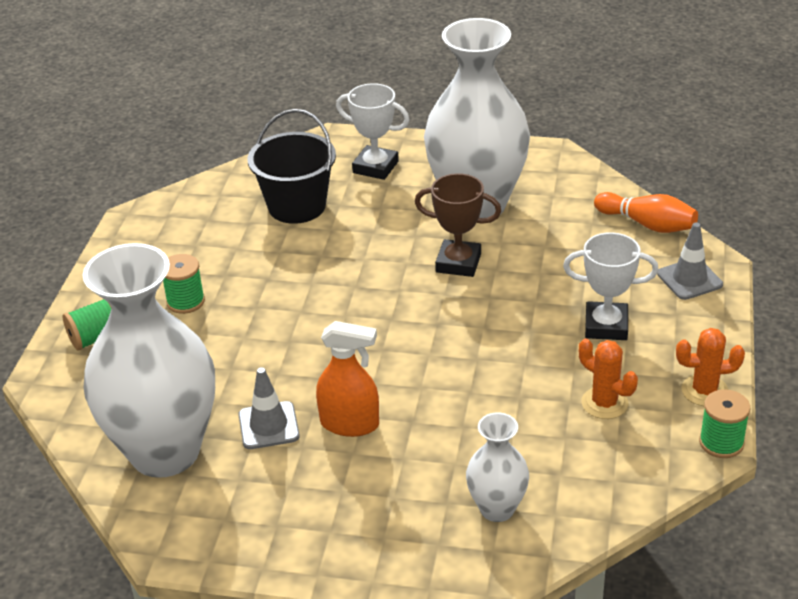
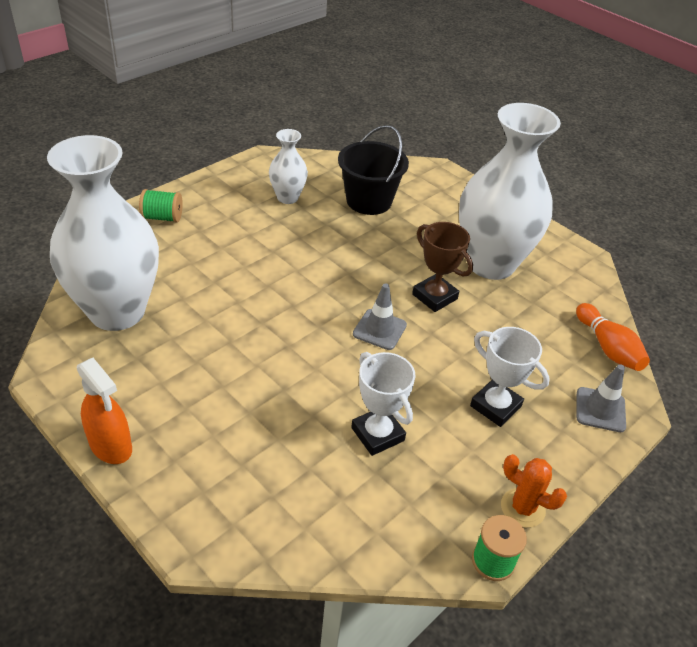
camera: 30 degrees right, 5 degrees up
(185, 301) = (236, 224): green spool -> none
(268, 426) = (193, 333): grey traffic cone -> grey traffic cone (379, 329)
(350, 424) = (242, 365): orange spray bottle -> orange spray bottle (111, 446)
(375, 167) = (447, 202): white trophy -> white trophy (377, 434)
(497, 509) = (269, 494): white vase -> white vase (287, 197)
(604, 403) = (432, 465): orange cactus -> none

